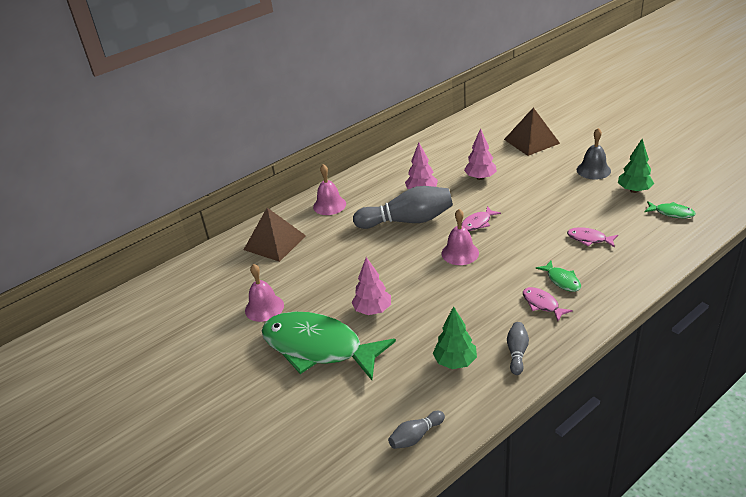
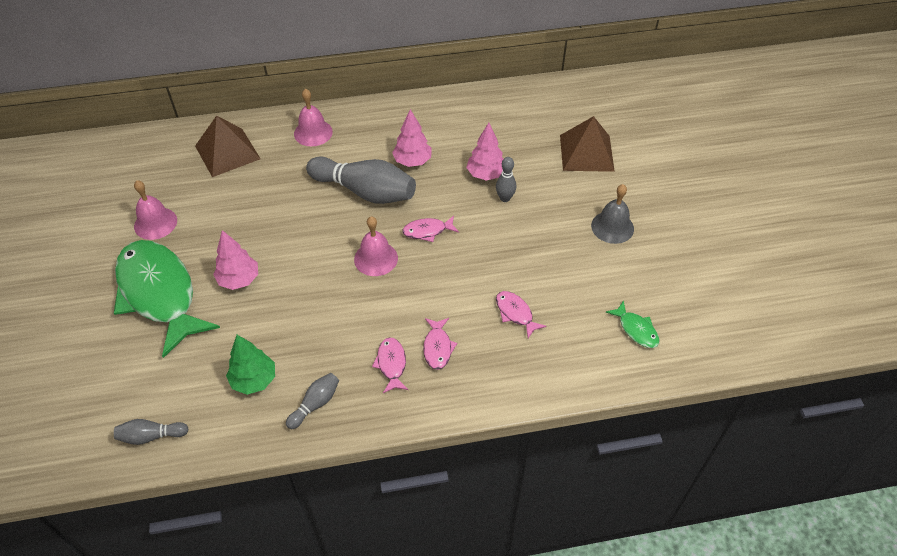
camera: 25 degrees right, 15 degrees up
(508, 184) = (505, 198): none -> grey bowling pin
(562, 280) = (438, 347): green fish -> pink fish
(634, 190) = (627, 277): green tree -> none

